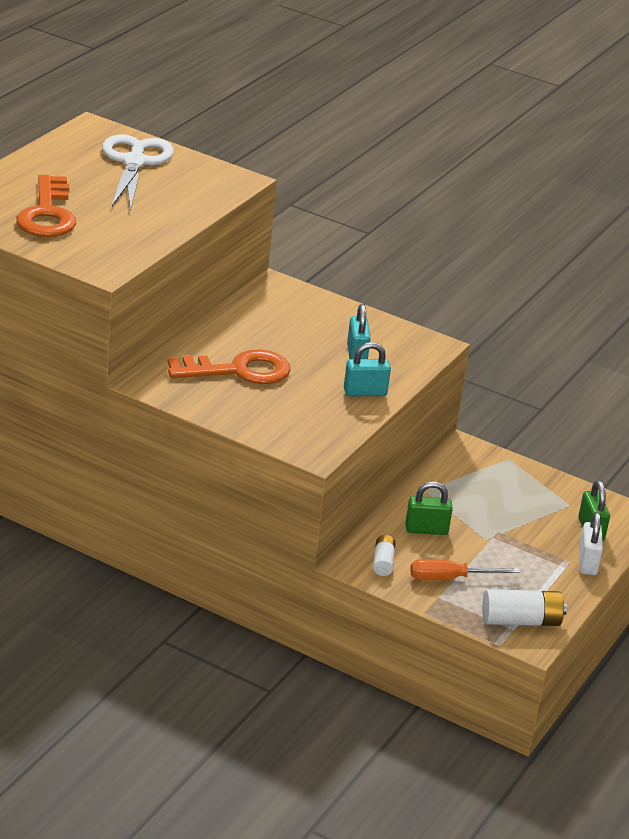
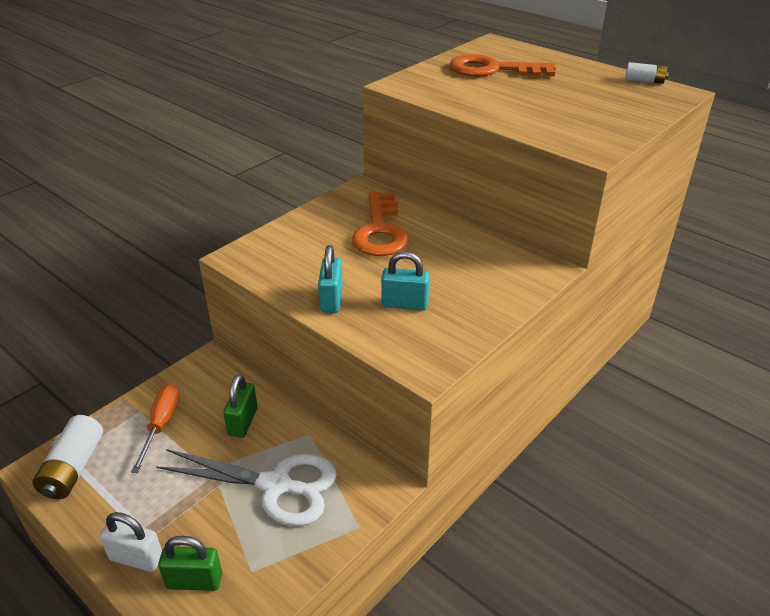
camera: 105 degrees right, 5 degrees up
(135, 162) = (609, 105): white scissors -> white scissors (276, 486)
(383, 562) = (204, 382): white battery -> white battery (644, 81)

